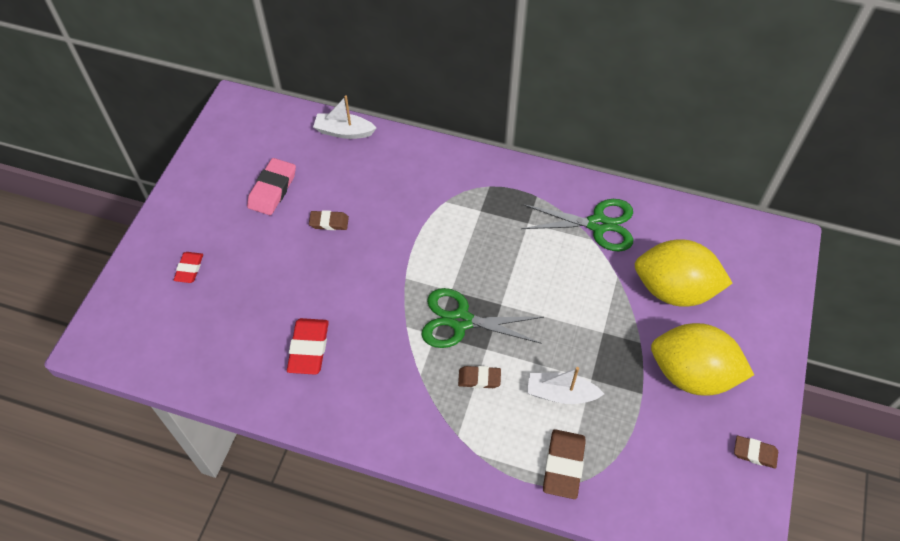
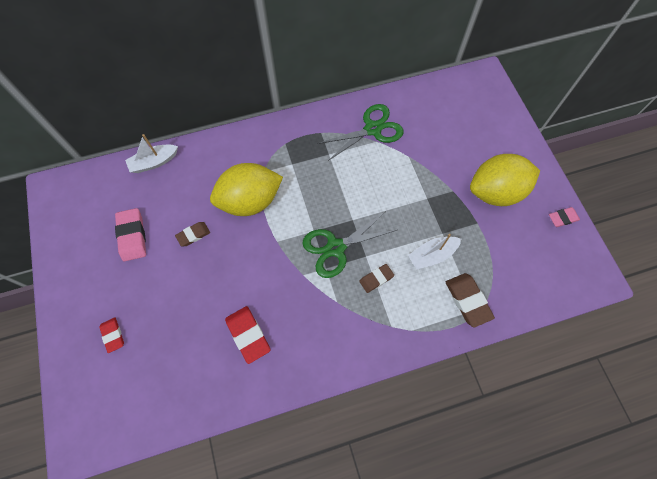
camera: 35 degrees left, 10 degrees up
(674, 290) = (447, 145): yellow lemon -> yellow lemon (250, 201)
(754, 453) = (562, 218): brown eraser -> pink eraser

